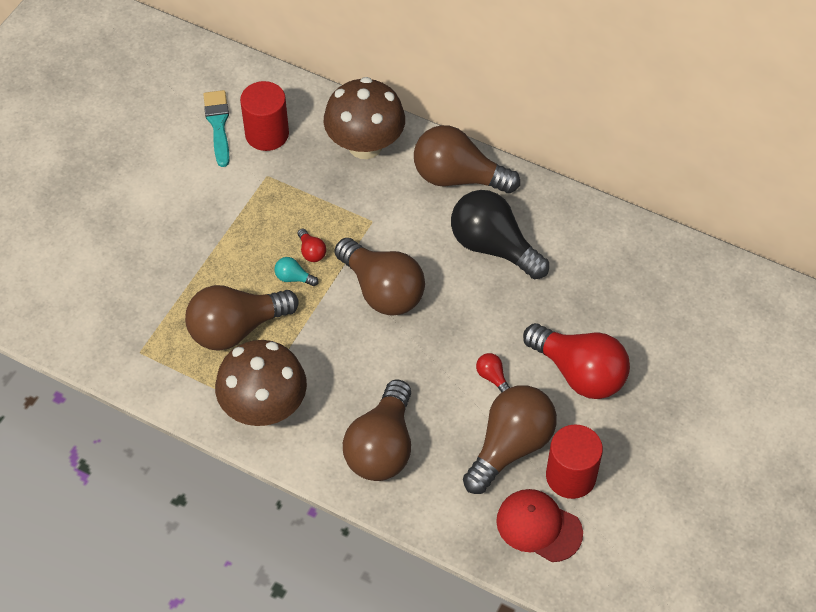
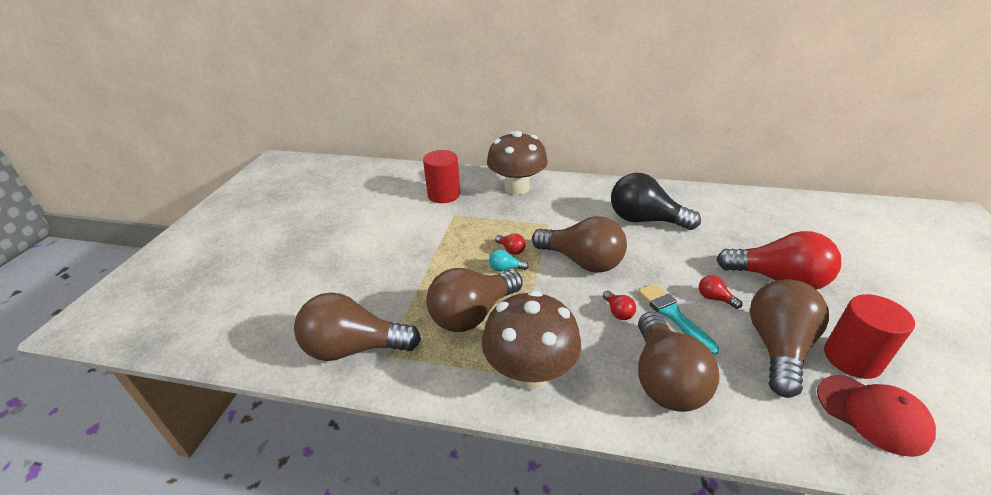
camera: 15 degrees left, 20 degrees down
(218, 125) = (406, 196): turquoise brush -> turquoise brush (673, 315)
(382, 366) = (618, 312): none -> red light bulb
(458, 177) = (591, 191): brown light bulb -> brown light bulb (354, 348)
(538, 526) = (872, 414): red cap -> red cap turned 150 degrees counterclockwise

